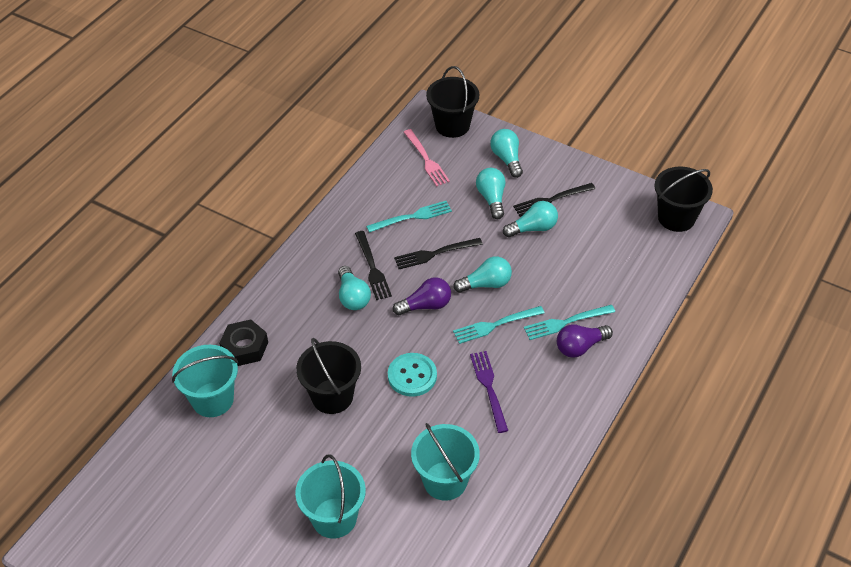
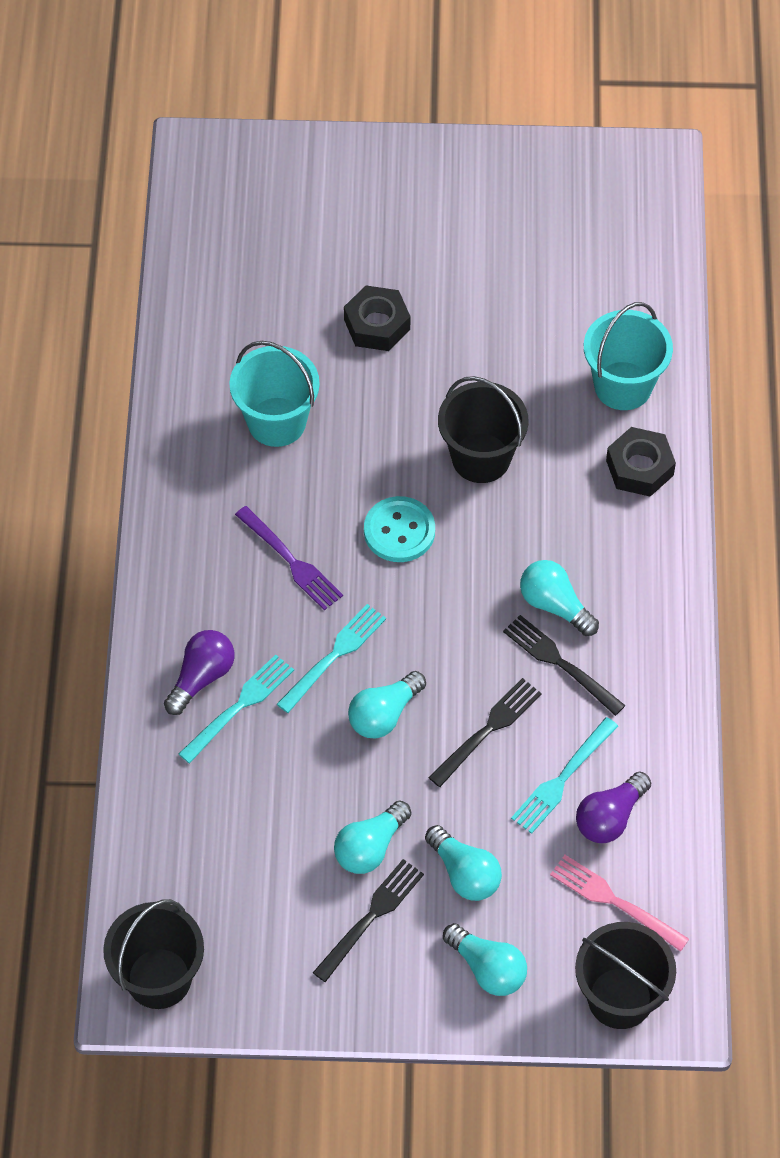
camera: 150 degrees right, 10 degrees up
(334, 518) = (377, 325): turquoise bucket -> black nut
(426, 305) = (447, 640): purple light bulb -> purple light bulb (610, 817)

